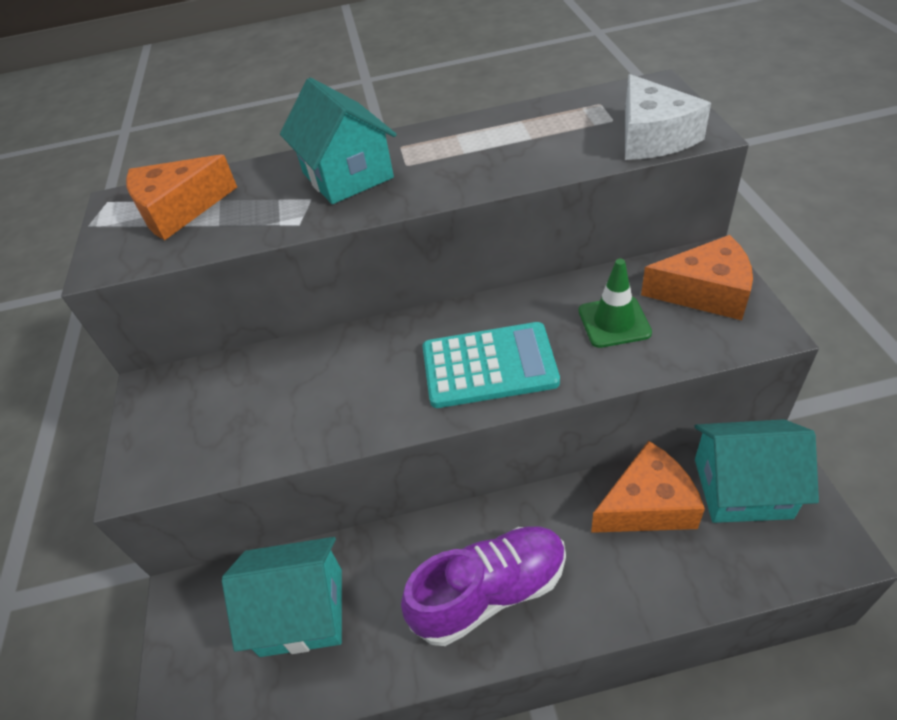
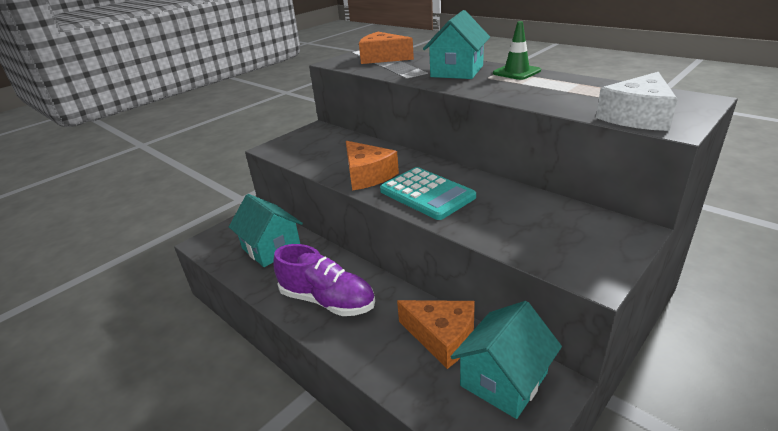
camera: 50 degrees right, 15 degrees down
(614, 322) = (515, 218): green traffic cone -> green traffic cone (516, 72)
(705, 292) = (595, 240): orange cheese -> orange cheese (367, 175)
(742, 488) = (503, 379): turquoise house -> turquoise house turned 75 degrees clockwise

